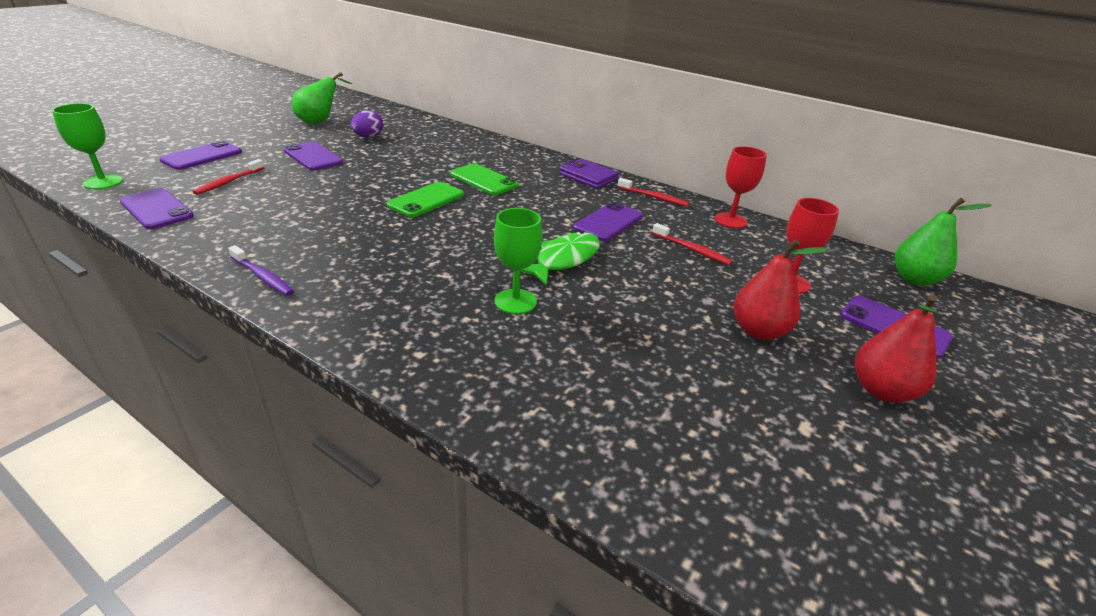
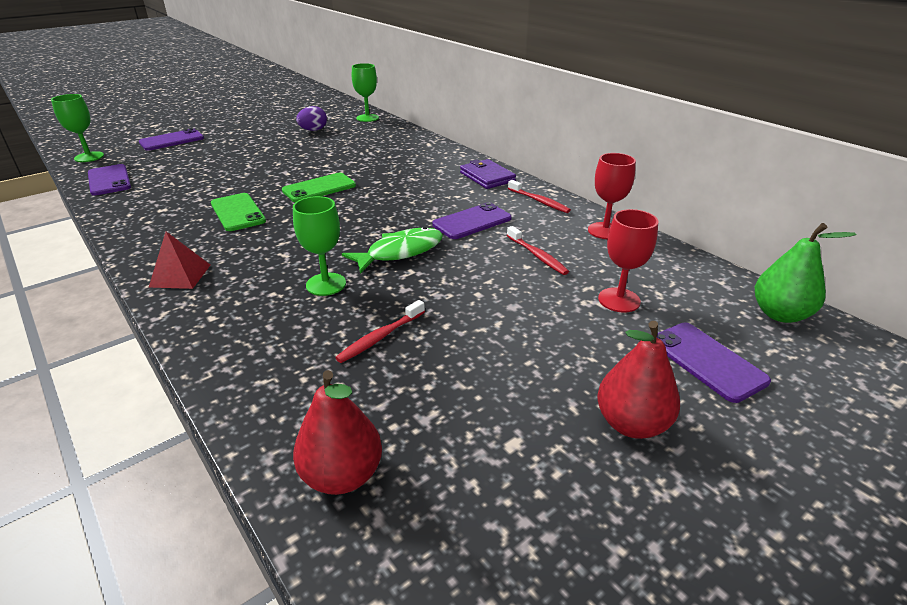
camera: 20 degrees right, 0 degrees up
(229, 182) = (176, 162): red toothbrush -> red toothbrush (380, 337)
(262, 276) = (143, 240): purple toothbrush -> none
(313, 157) = (255, 145): purple phone -> none
(320, 122) = (283, 115): green pear -> none
(344, 312) = (180, 275): none -> red pyramid
(418, 121) = (367, 118): none -> green goblet
(484, 180) = (384, 174): green phone -> green phone (238, 212)
(758, 331) = (541, 343): red pear -> red pear (342, 475)

